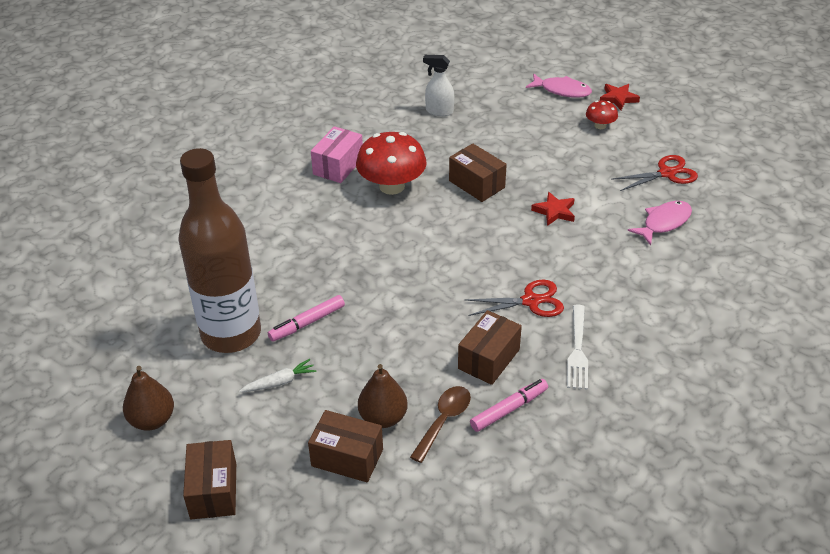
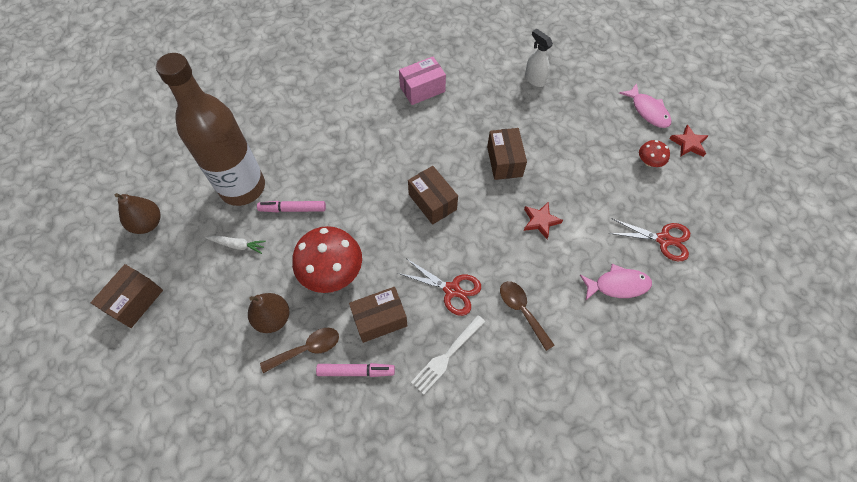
camera: 35 degrees right, 20 degrees up
(347, 458) = (226, 334): brown box -> brown box (432, 202)
(392, 186) = (443, 128): red mushroom -> red mushroom (332, 271)
(607, 282) = (522, 311): none -> brown spoon

